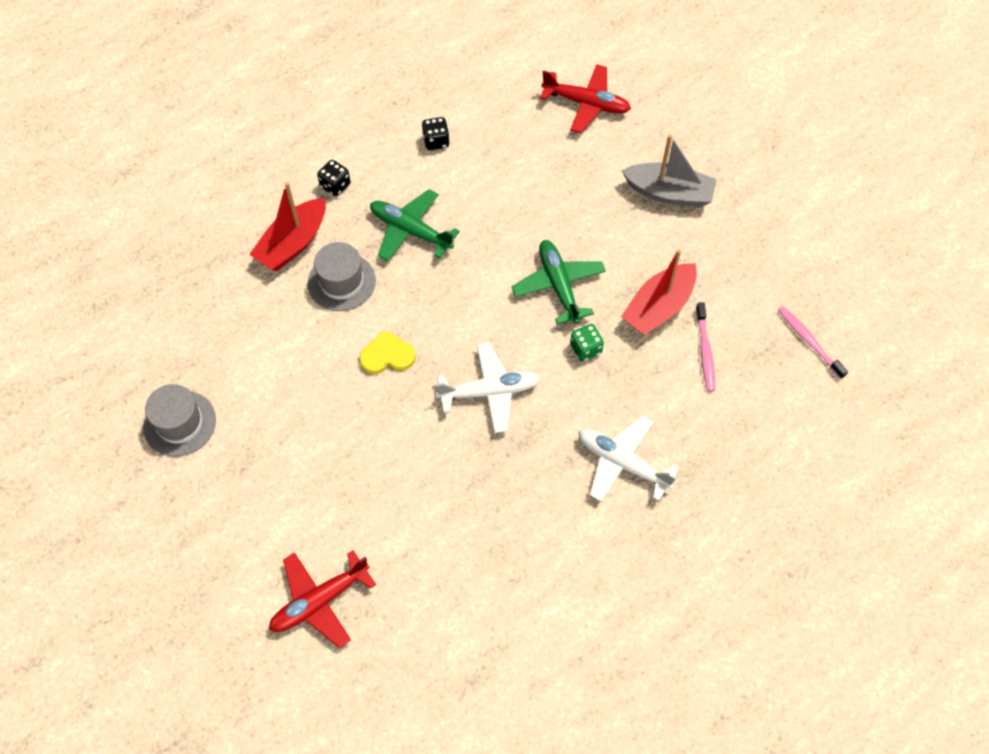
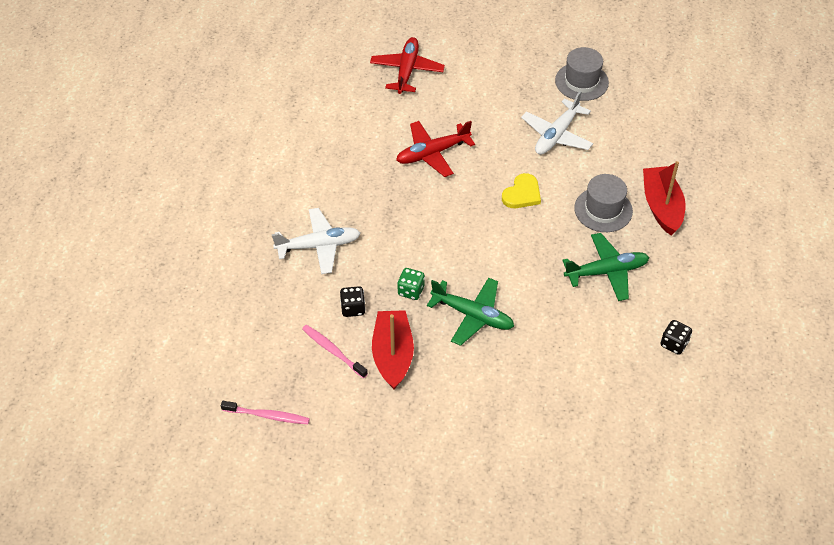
camera: 135 degrees right, 10 degrees down
(335, 185) = (690, 260): black dice -> black dice (353, 308)
(490, 391) = (440, 222): white plane -> white plane (556, 135)
(586, 104) = (614, 469): red plane -> red plane (432, 153)
(669, 193) = (473, 446): grey boat -> none

